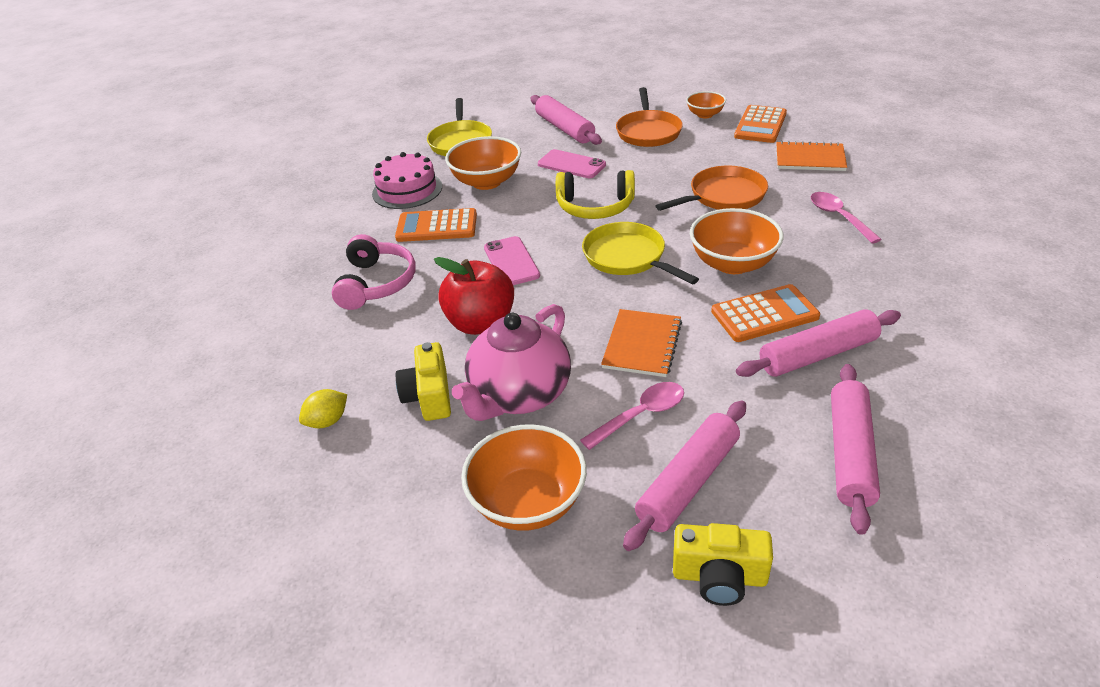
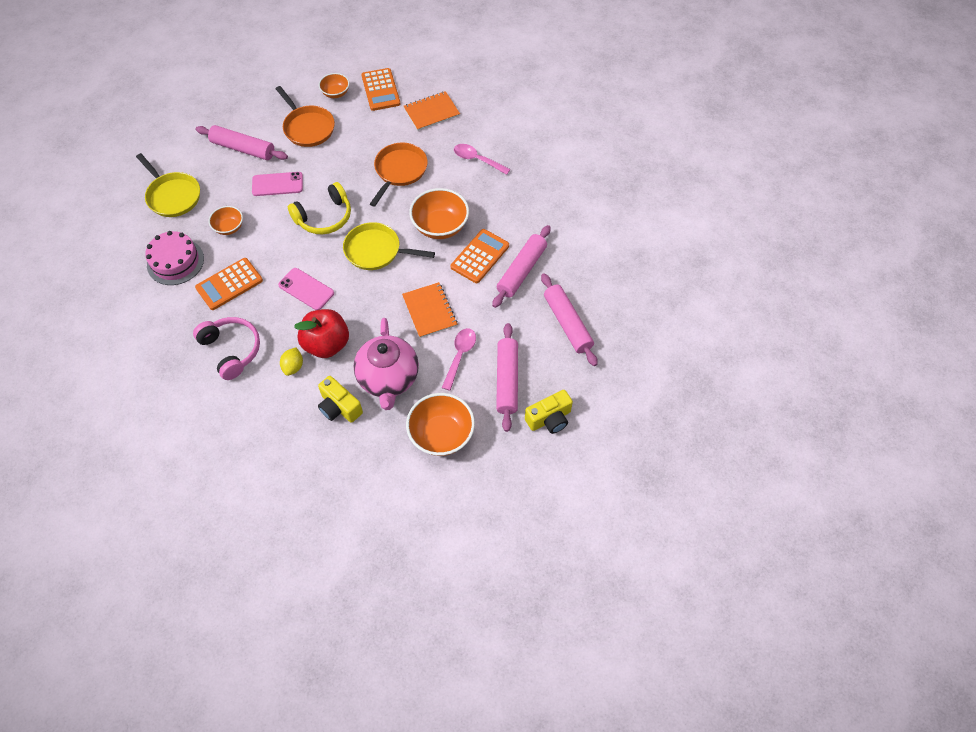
camera: 40 degrees left, 20 degrees up
(327, 421) = (295, 454): yellow lemon -> yellow lemon (293, 367)
(486, 182) = (229, 227): orange bowl -> orange bowl, size x0.57

